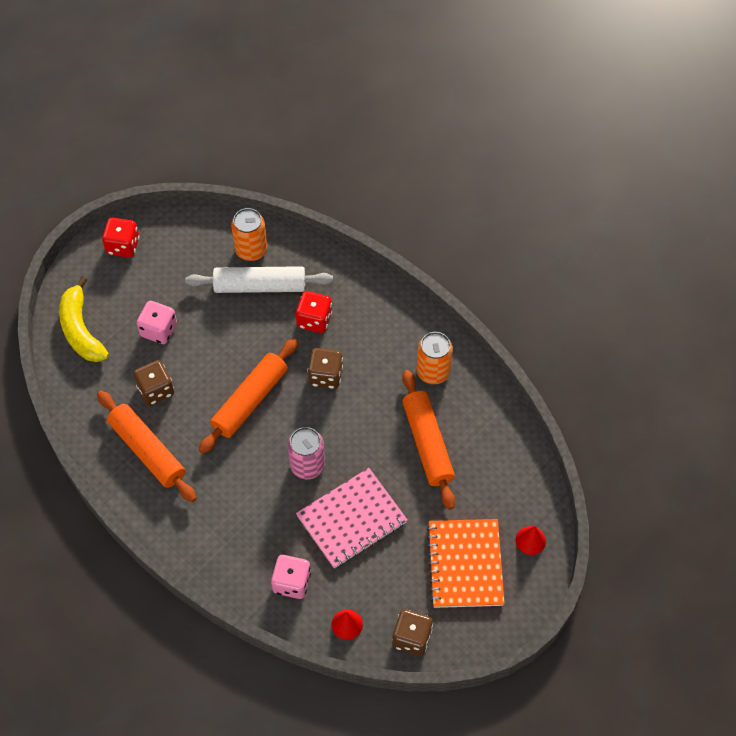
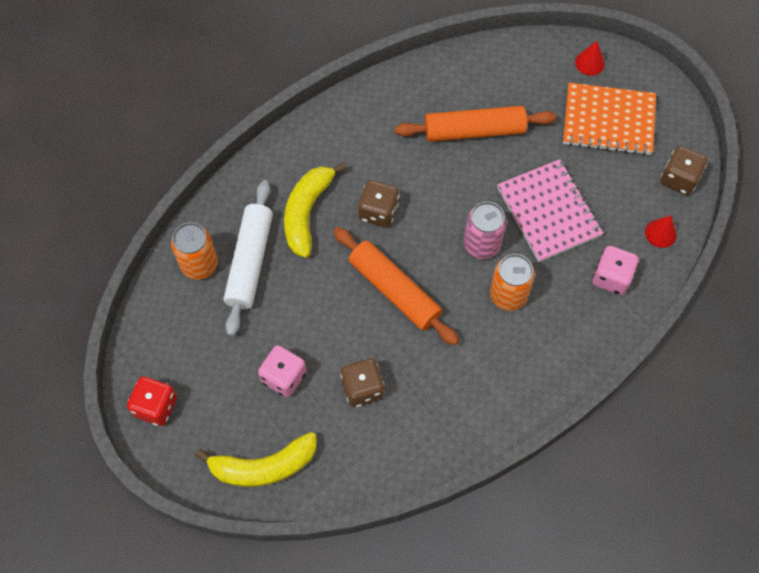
camera: 80 degrees left, 5 degrees up
(147, 451) = (438, 405): orange rolling pin -> none
(314, 320) = (306, 213): red dice -> yellow banana
(433, 372) = (393, 112): orange can -> orange can (508, 295)

